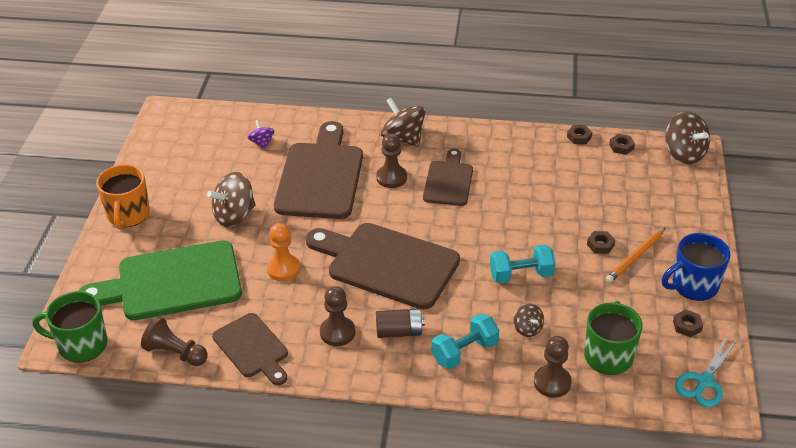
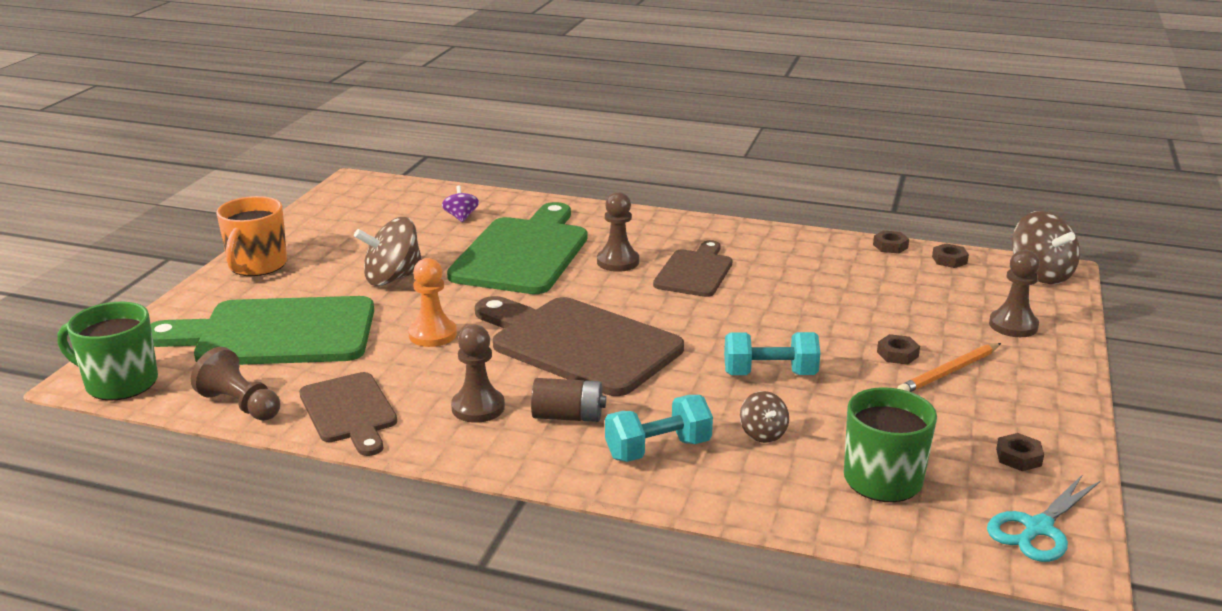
camera: 10 degrees right, 15 degrees down
(321, 177) = (523, 253): brown cutting board -> green cutting board
(403, 138) = (647, 228): brown spinning top -> none
(552, 382) = (784, 500): brown pawn -> brown pawn (1013, 325)
(693, 286) = (1035, 412): blue mug -> none

